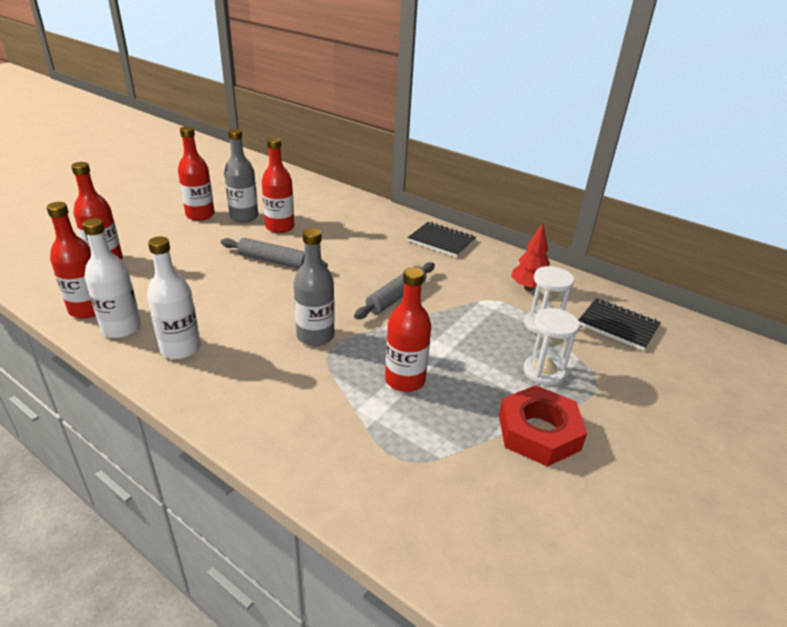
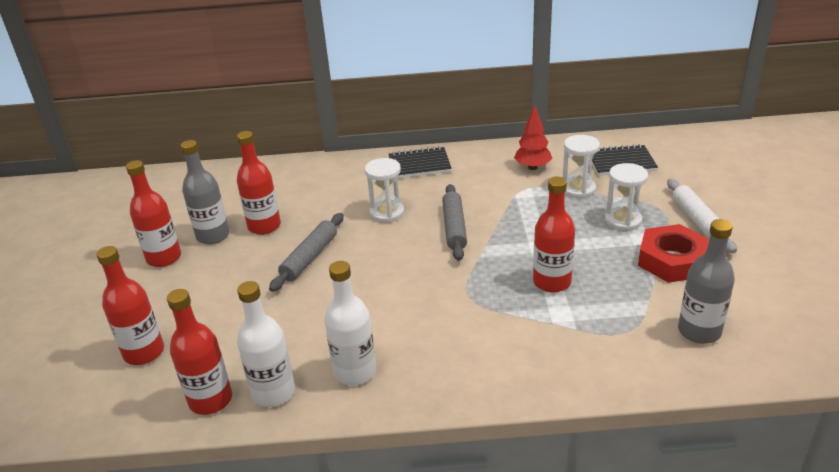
camera: 35 degrees left, 0 degrees up
(273, 261) = (309, 258): grey rolling pin -> grey rolling pin turned 45 degrees counterclockwise
(315, 336) = (443, 293): grey bottle -> grey bottle (699, 331)
(366, 260) = (387, 213): none -> white hourglass
(619, 416) = (698, 221): none -> white rolling pin

